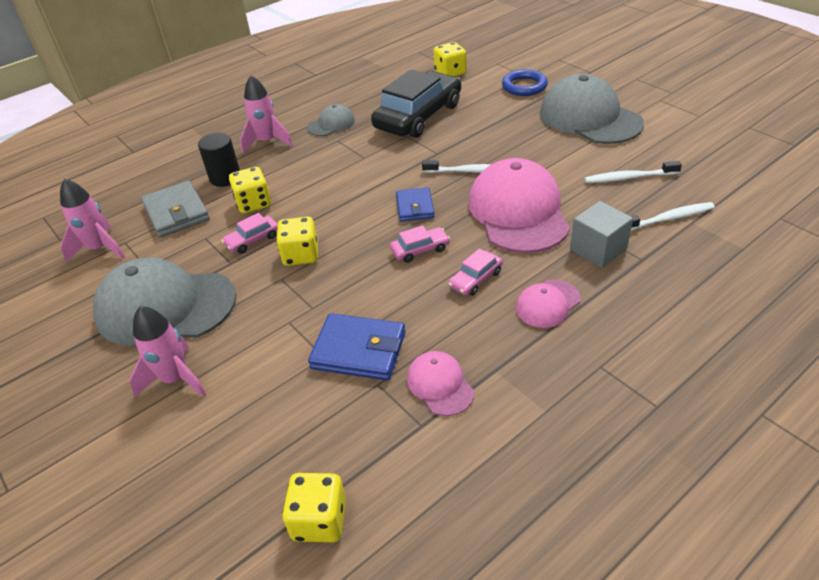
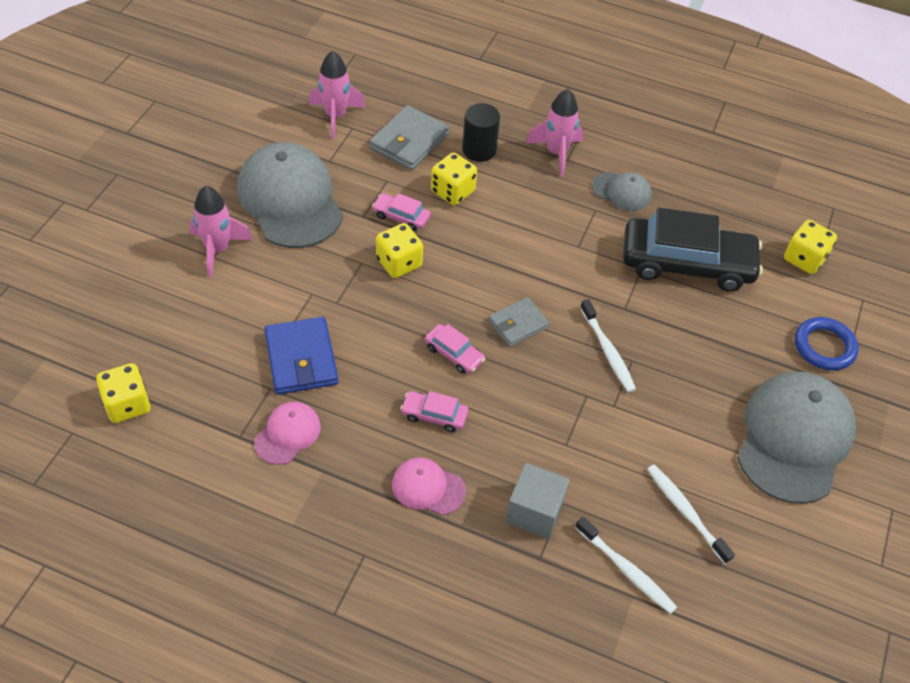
camera: 55 degrees right, 10 degrees up
(415, 207) = (518, 324): blue wallet -> grey wallet
(518, 212) = (560, 419): pink cap -> none

